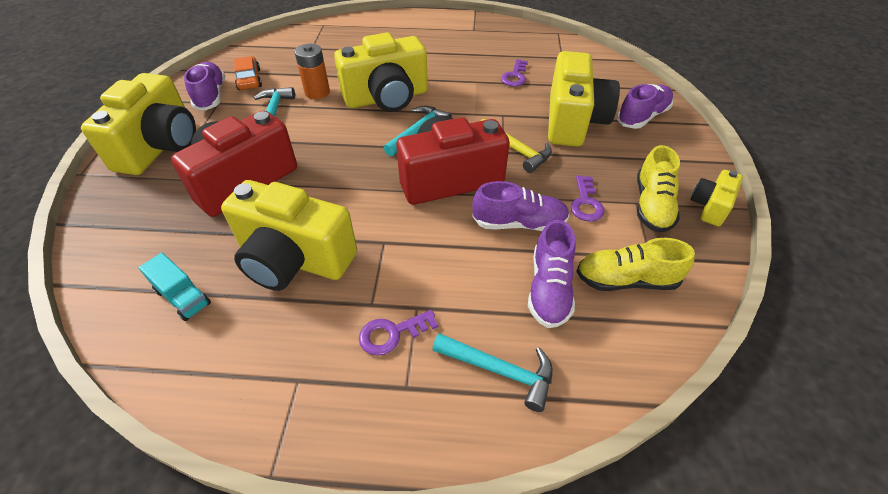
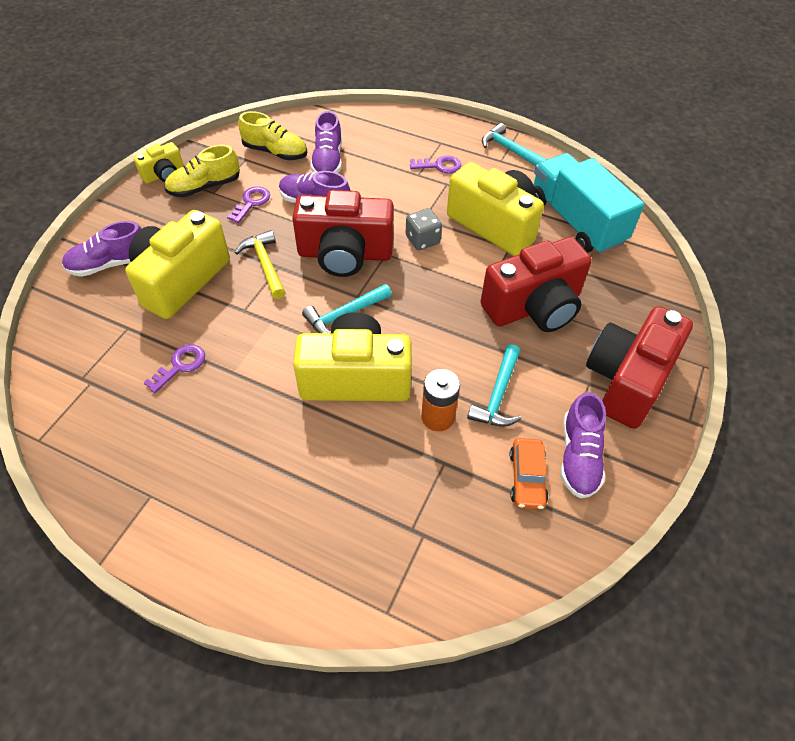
camera: 160 degrees left, 5 degrees up
(160, 146) = (627, 380): yellow camera -> red camera
(183, 297) = (576, 221): turquoise truck -> turquoise truck, size x2.23
(375, 215) = (422, 240): none -> grey dice
(499, 371) = (386, 135): turquoise hammer -> turquoise hammer (510, 150)
(549, 289) = (328, 161): purple shoe -> purple shoe turned 150 degrees clockwise
(652, 205) = (204, 187): yellow shoe -> yellow shoe turned 150 degrees counterclockwise

